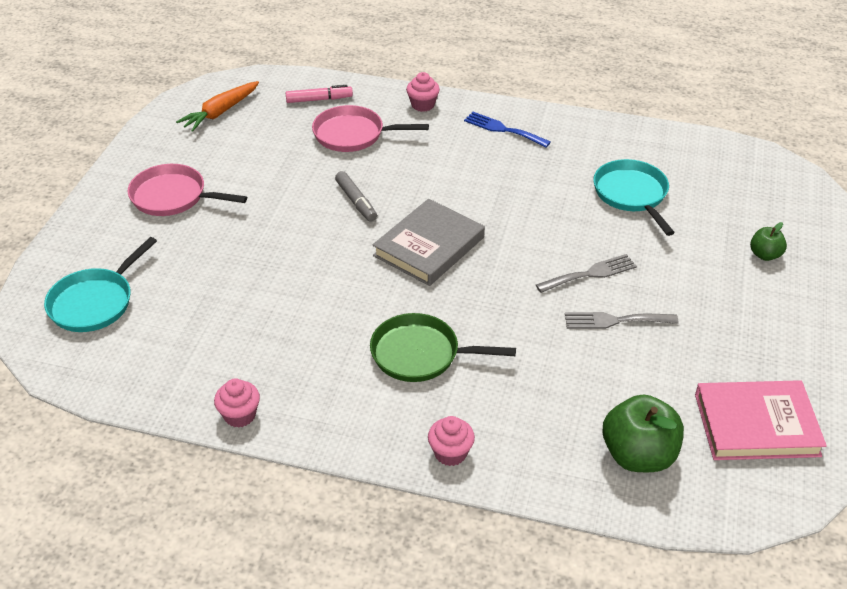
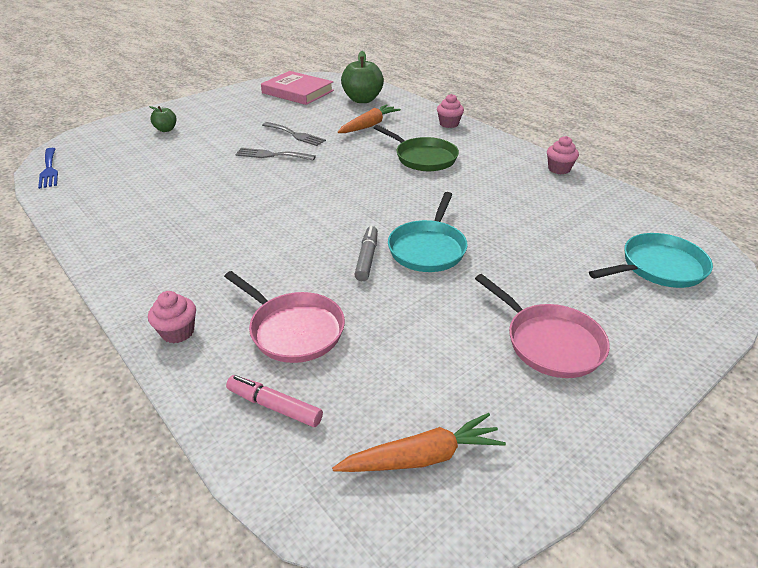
camera: 145 degrees left, 5 degrees down
(429, 246) = (349, 204): grey book -> none
(503, 129) = (156, 266): blue fork -> blue fork (49, 170)
(552, 389) = (369, 125): none -> orange carrot
(632, 195) = (166, 180): turquoise pan -> turquoise pan (428, 248)

